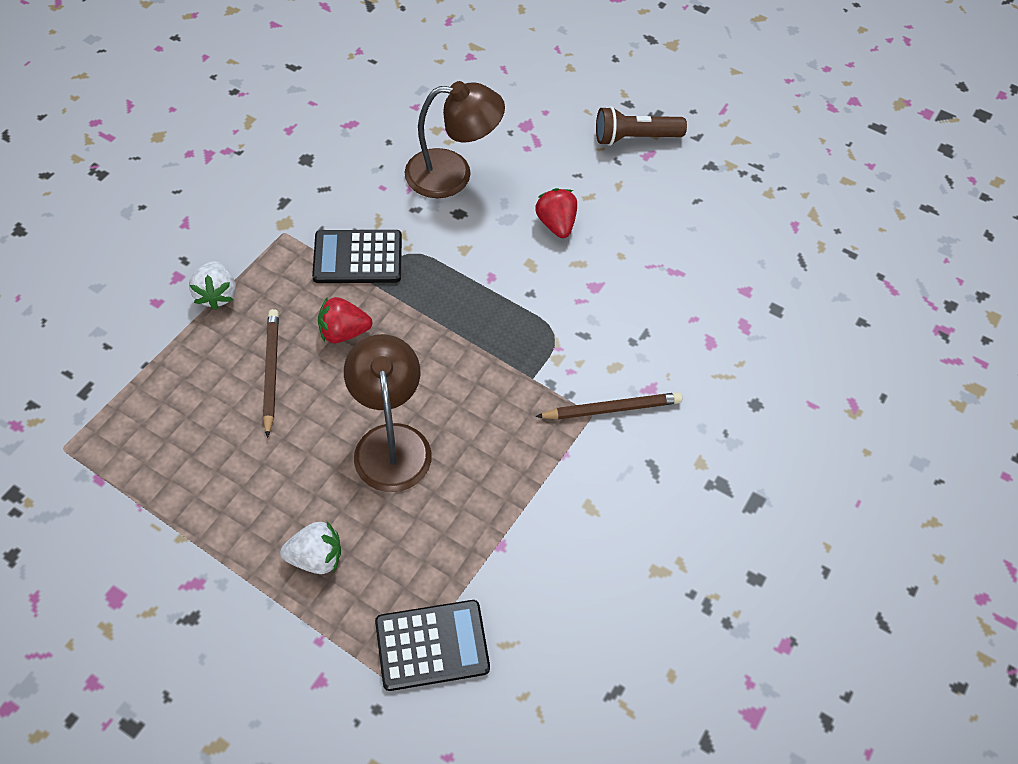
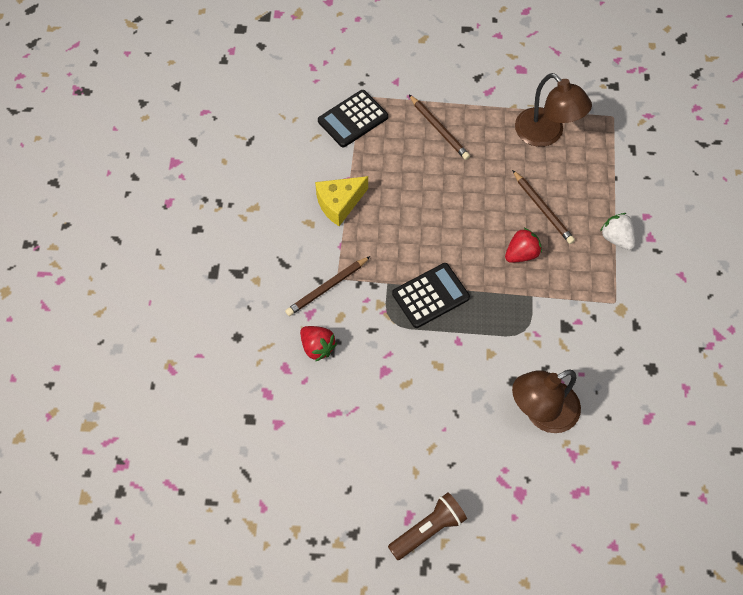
camera: 155 degrees right, 5 degrees up
(316, 558) = (439, 129): white strawberry -> brown pencil
(358, 258) = (553, 309): black calculator -> black calculator (430, 296)
(390, 442) = (444, 204): brown lamp -> brown lamp (546, 134)
(533, 514) = (339, 204): none -> yellow cheese
(556, 224) = (440, 409): red strawberry -> red strawberry (317, 347)

